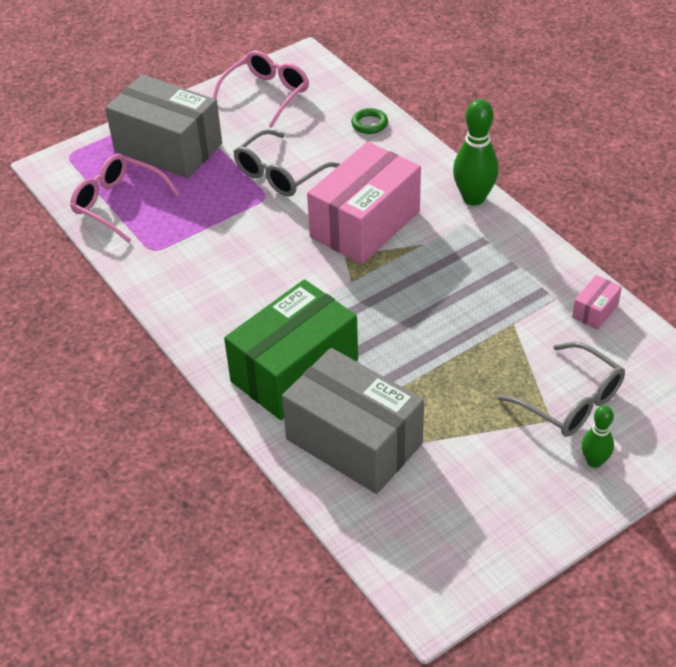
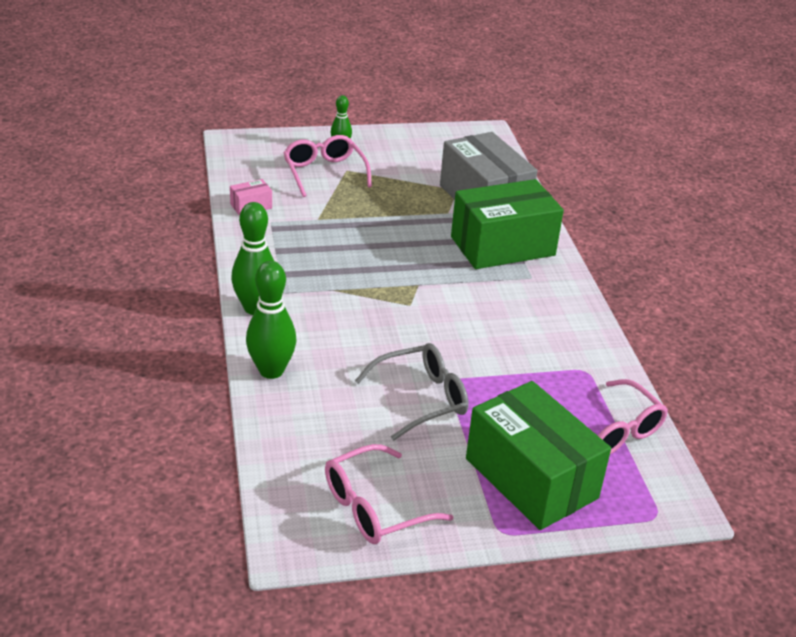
camera: 160 degrees left, 10 degrees down
(168, 148) = (531, 478): grey box -> green box
(365, 224) = (372, 322): pink box -> none
(369, 124) = (285, 418): green ring -> none
(410, 152) = (271, 371): none -> green bowling pin
(571, 402) = (324, 172): grey glasses -> pink glasses

